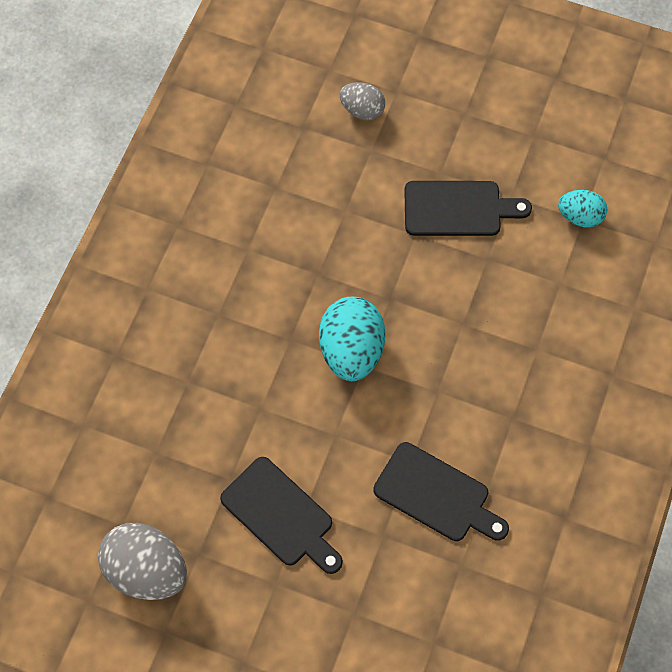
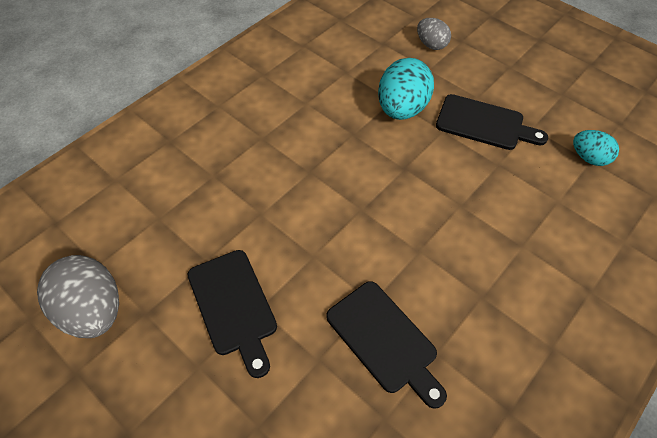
camera: 20 degrees right, 10 degrees down
(351, 351) = (356, 195): turquoise egg -> turquoise egg (401, 109)

